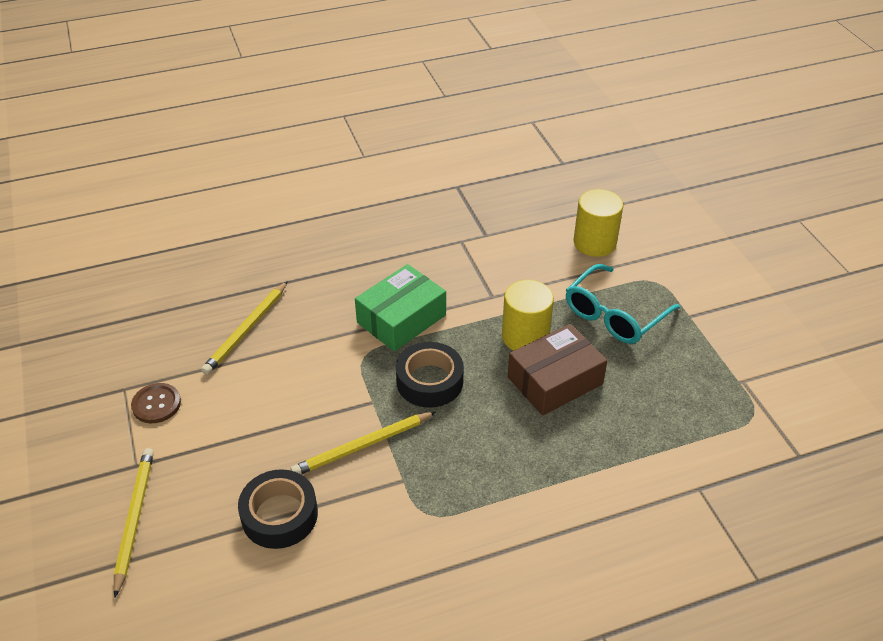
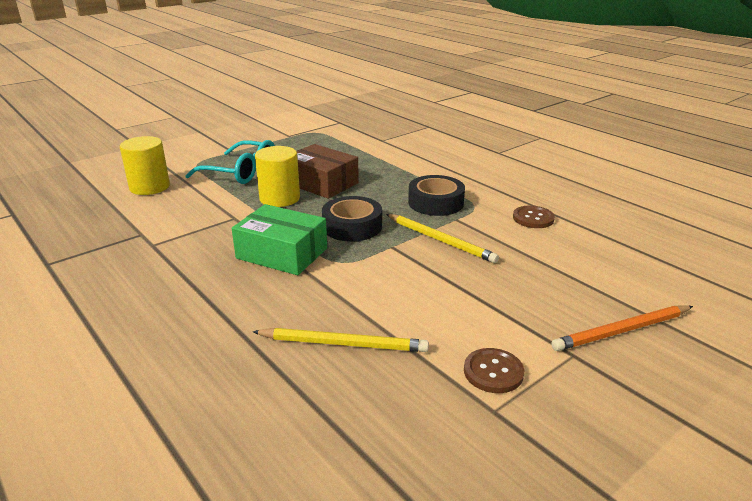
camera: 110 degrees left, 15 degrees down
(134, 519) = (622, 331): yellow pencil -> orange pencil
(279, 515) = (536, 259): black tape -> black tape (435, 203)
(365, 562) = (533, 218): none -> brown button

